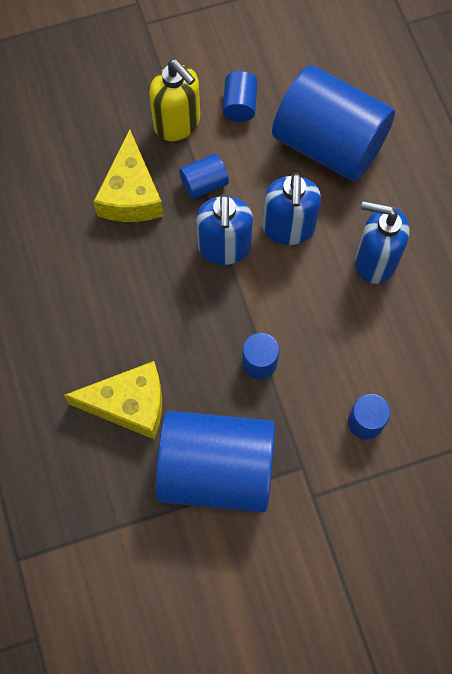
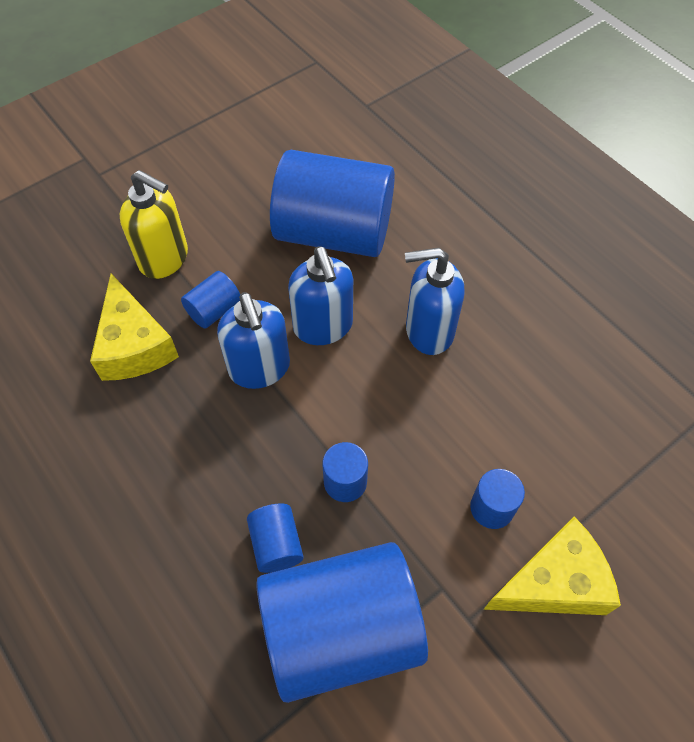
camera: 20 degrees left, 10 degrees down
(129, 404) = (206, 587): yellow cheese -> yellow cheese (554, 582)
(240, 105) = (226, 222): blue cylinder -> blue cylinder (276, 544)

